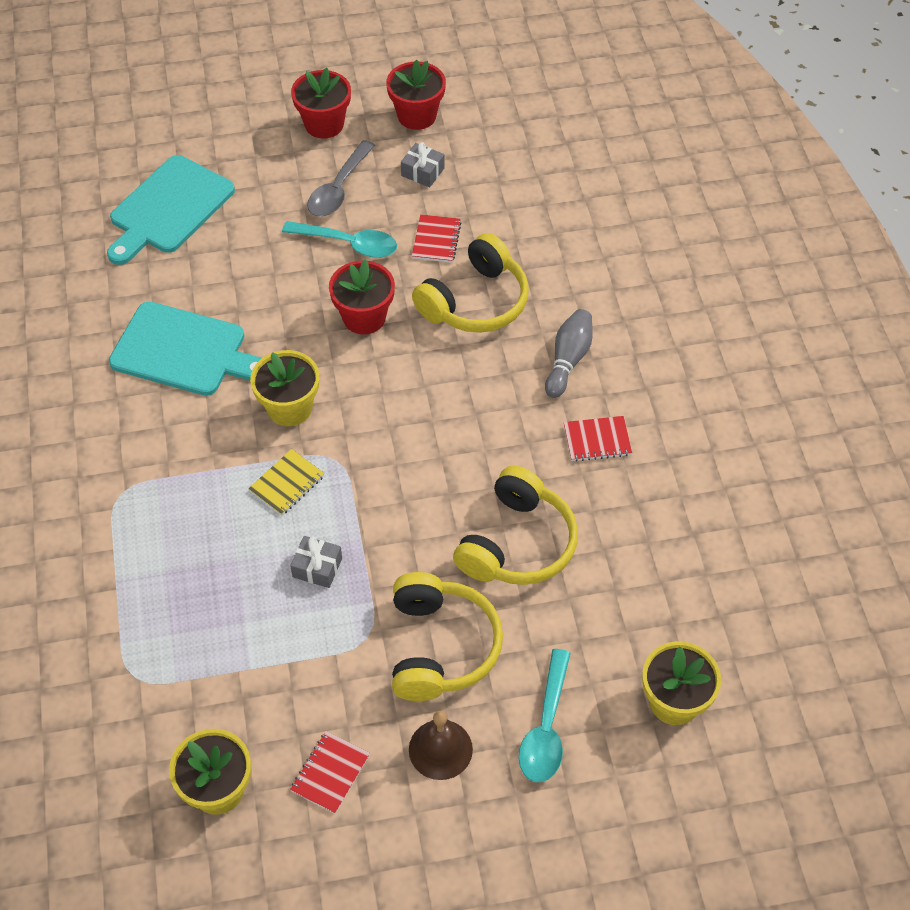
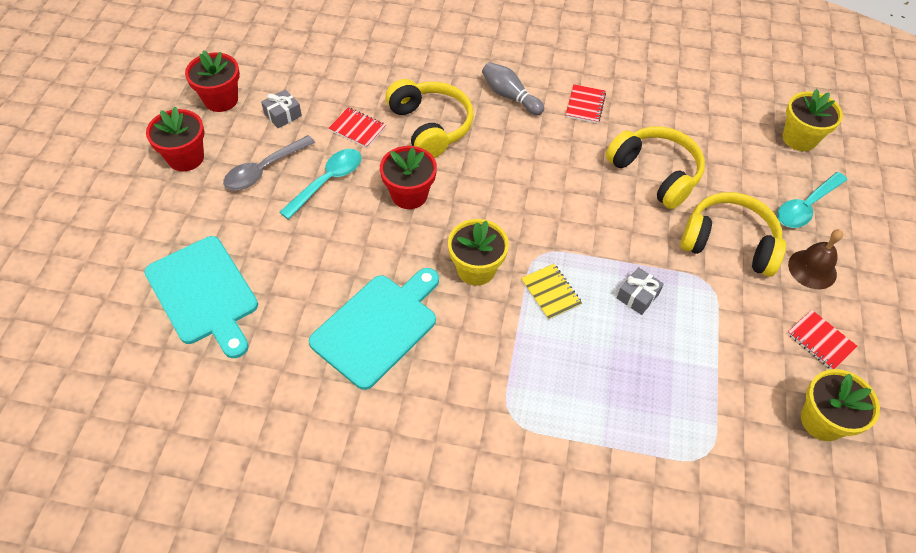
camera: 70 degrees left, 0 degrees up
(339, 188) = (264, 170): grey spoon -> grey spoon turned 90 degrees clockwise
(546, 727) = (806, 207): turquoise spoon -> turquoise spoon turned 105 degrees clockwise

